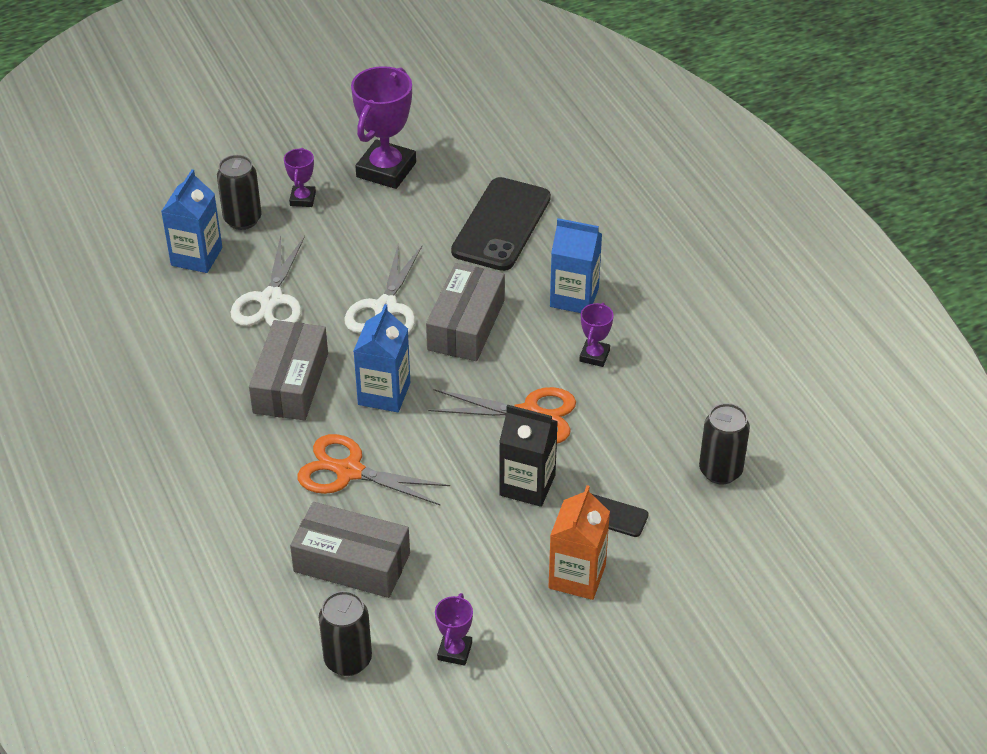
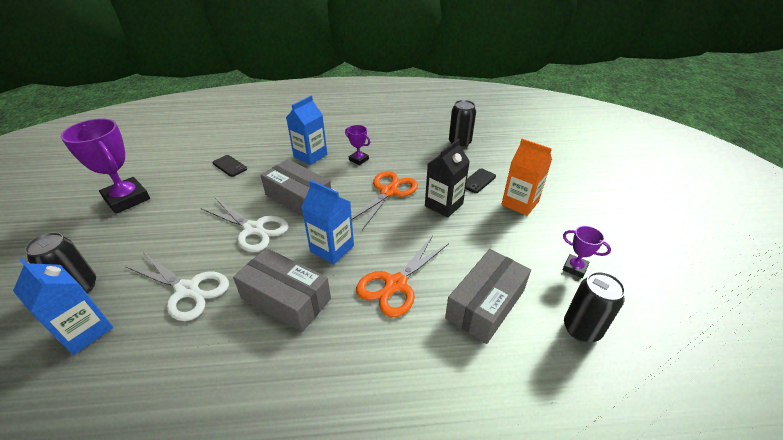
camera: 70 degrees left, 5 degrees down
(302, 199) = (102, 246): purple trophy -> none
(501, 225) = (230, 166): black phone -> black phone, size x0.46

